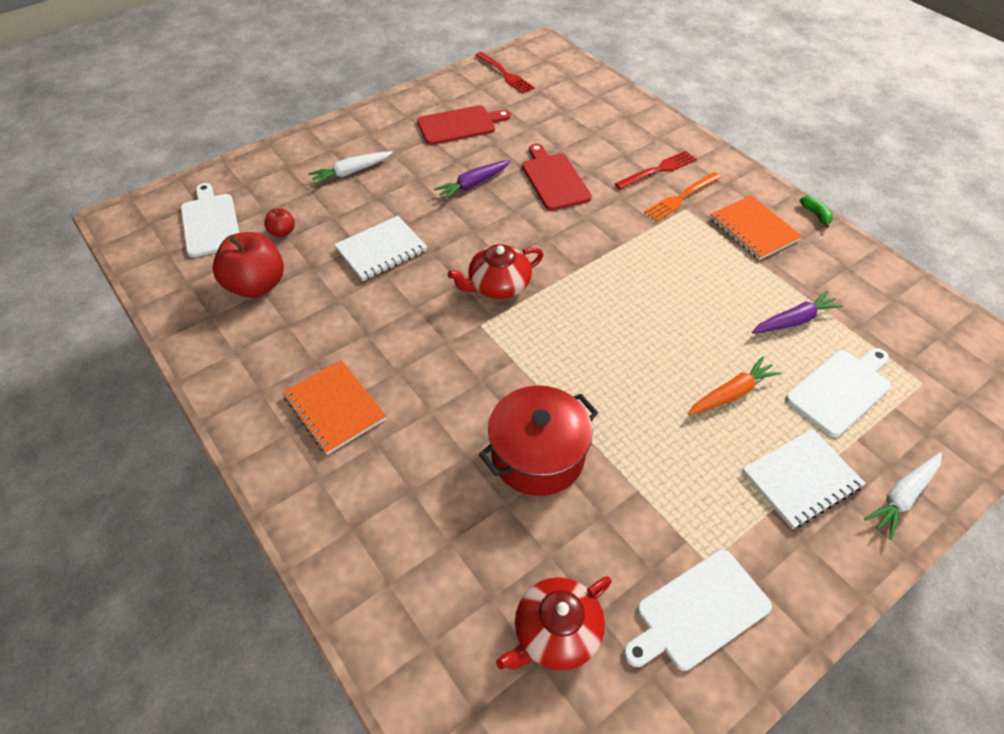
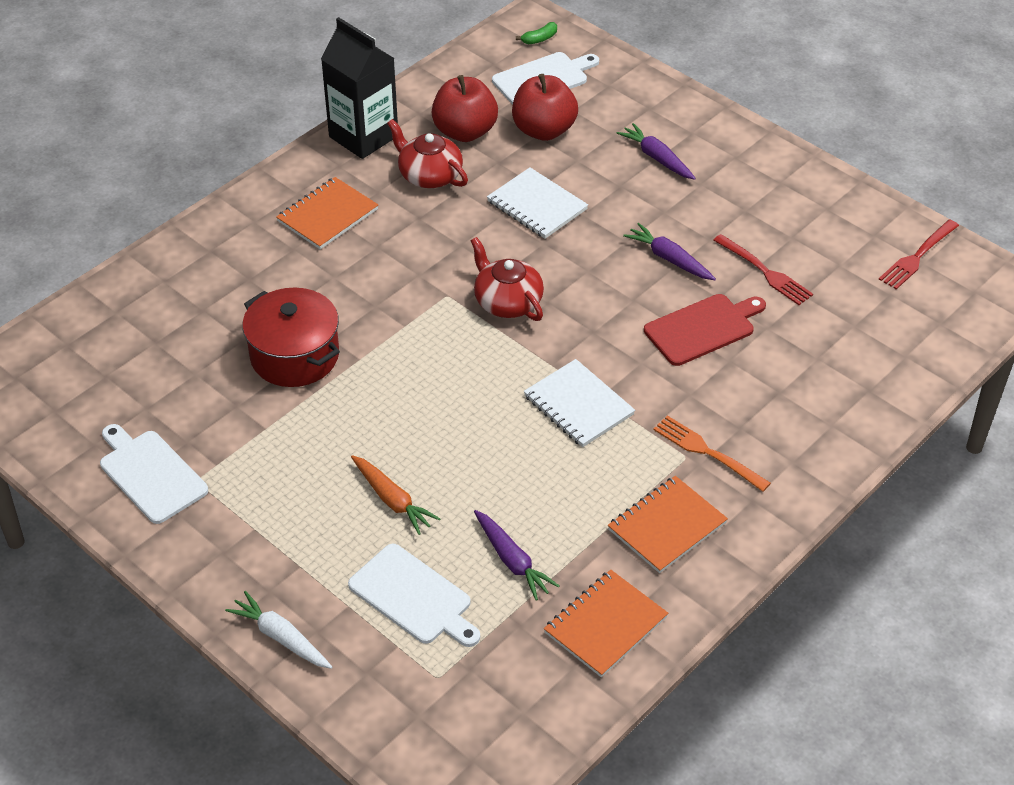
camera: 80 degrees right, 5 degrees down
(223, 365) = (363, 136): none -> black carton
(282, 232) = (544, 130): red apple -> red apple, size x2.11
(351, 172) = (657, 158): white carrot -> purple carrot
(459, 125) = (781, 230): red cutting board -> none
(556, 632) = (129, 384): red teapot -> red teapot (429, 175)
(658, 170) = (758, 427): red fork -> red fork (765, 272)
(801, 479) = (292, 554): white notebook -> white notebook (578, 405)
(815, 214) = (718, 595): green banana -> green banana (539, 39)
(851, 276) = (605, 625): none -> orange notebook

